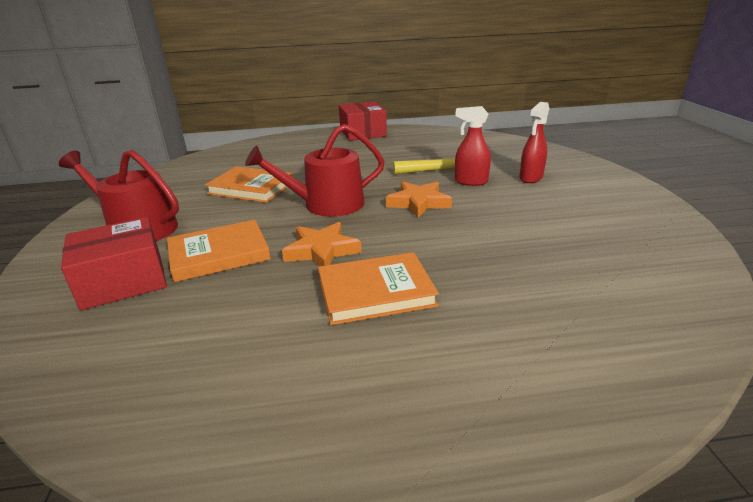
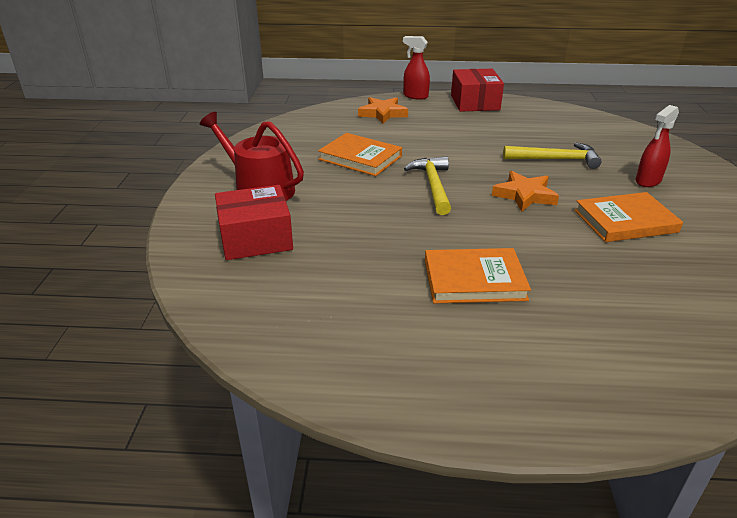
camera: 10 degrees right, 5 degrees up
(219, 254) = (335, 224): orange book -> orange book (625, 221)
(321, 251) = (427, 233): orange star -> orange star (382, 113)
(326, 205) = (433, 186): red watering can -> yellow hammer
(470, 182) = (582, 177): red spray bottle -> red spray bottle (415, 96)

